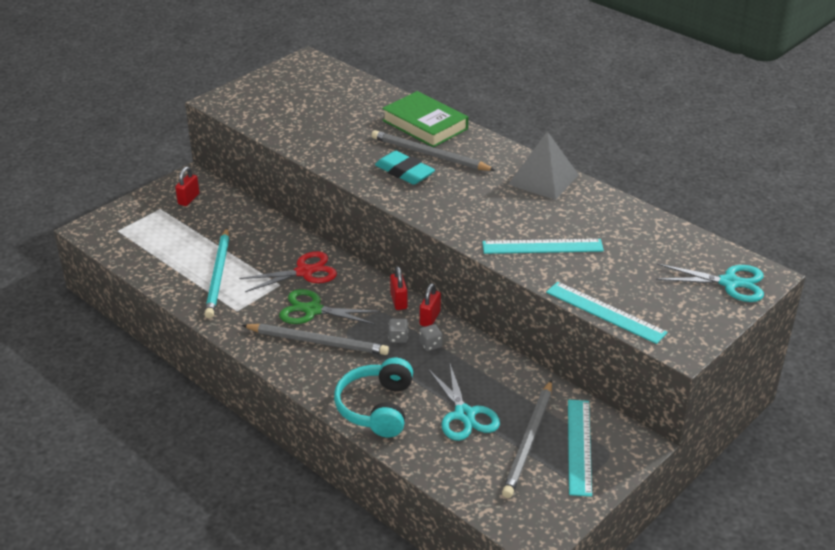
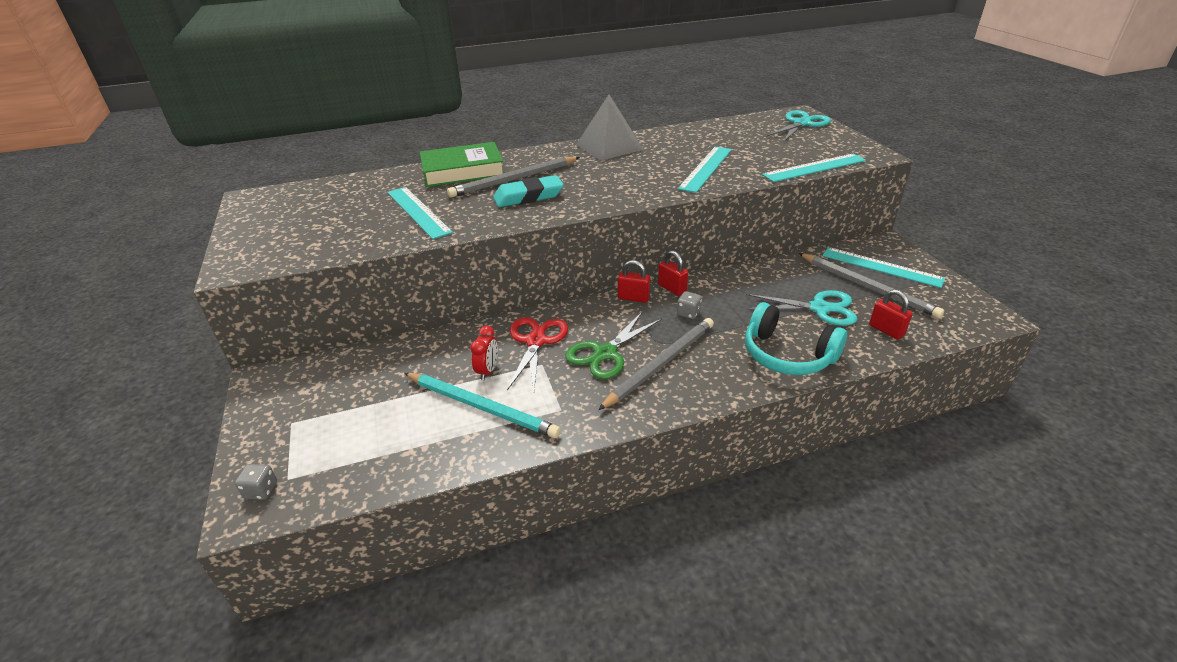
camera: 60 degrees left, 0 degrees up
(188, 199) = (304, 392): red padlock -> red padlock (886, 330)
(256, 263) = (488, 371): none -> red clock
(340, 134) = (418, 212): none -> turquoise ruler
(430, 345) = (710, 298): grey dice -> grey dice (261, 490)

